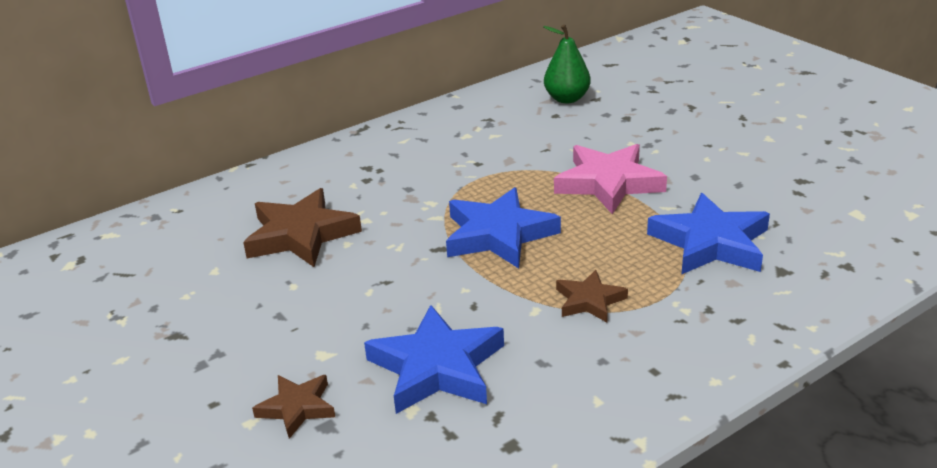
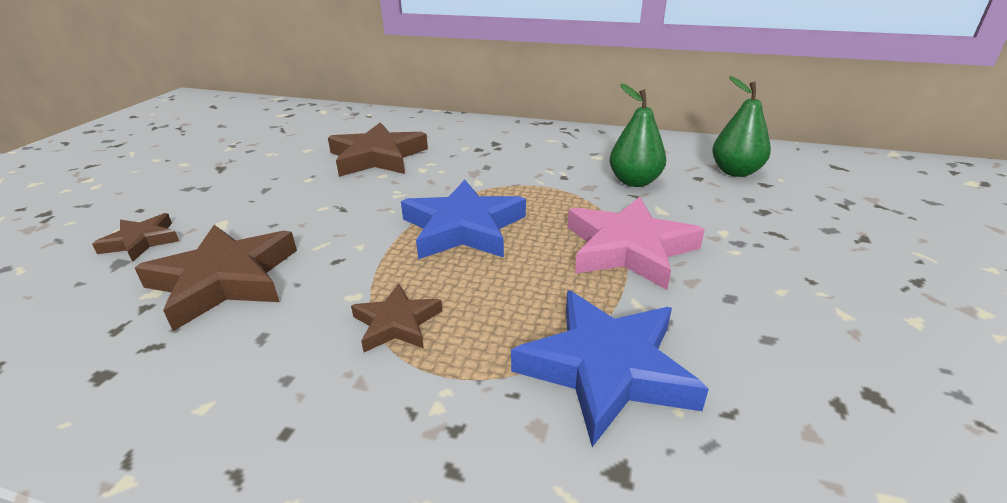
camera: 50 degrees right, 0 degrees up
(437, 367) = (225, 280): blue star -> brown star
(526, 140) = (634, 181): none -> green pear

